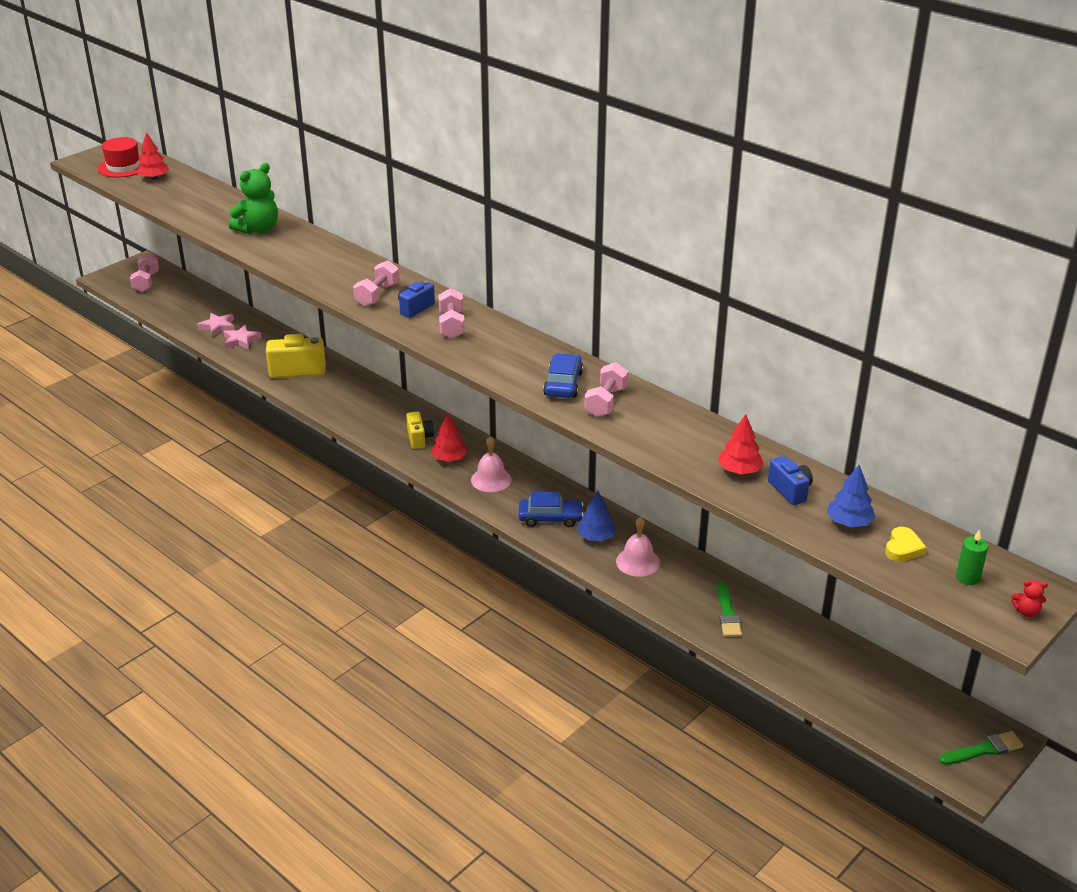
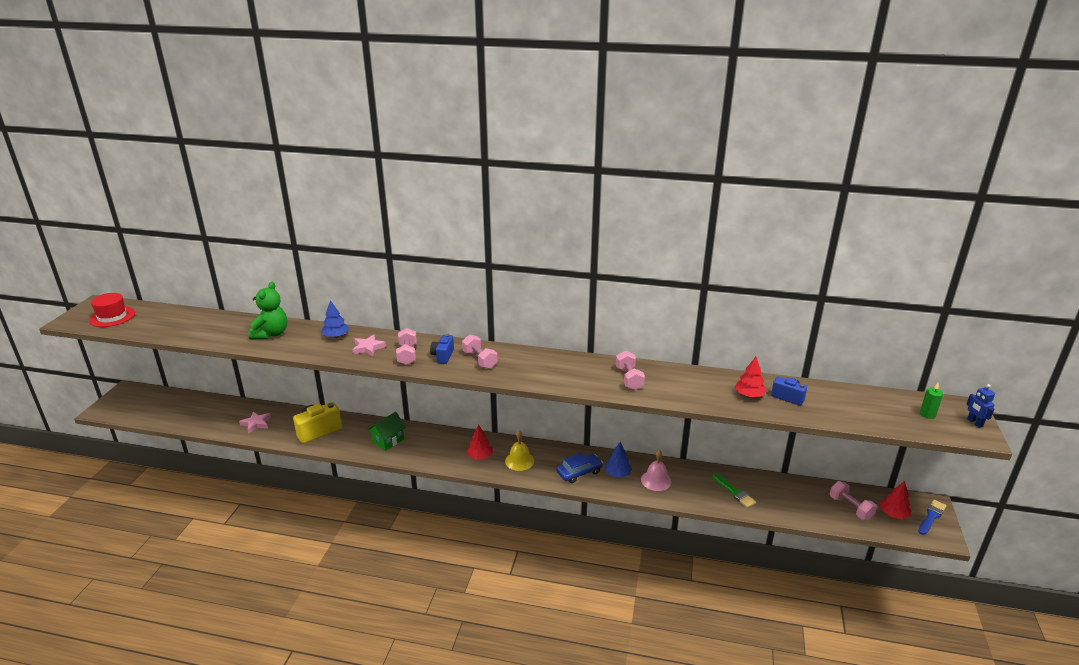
camera: 30 degrees left, 5 degrees down
(146, 282) = (141, 404): pink dumbbell -> pink dumbbell (850, 508)
(154, 178) = (147, 318): red tree -> red tree (893, 514)
(218, 327) = (229, 419): pink star -> pink star (368, 348)
(363, 405) = (388, 440): none -> green house
(419, 438) = (447, 450): yellow camera -> none
(491, 479) = (519, 461): pink bell -> yellow bell
(563, 384) = (591, 376): blue car -> none
(849, 522) = (838, 405): blue tree -> blue tree (336, 336)
(903, 548) = (880, 410): yellow heart -> none
(984, 749) = (931, 516): green brush -> blue brush
(1026, 612) = (974, 423): red teddy bear -> blue robot

